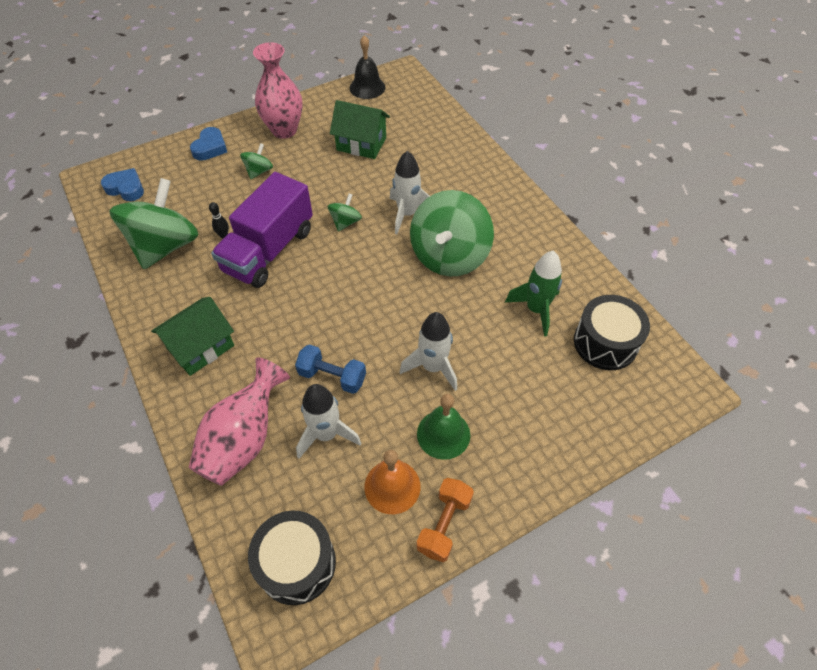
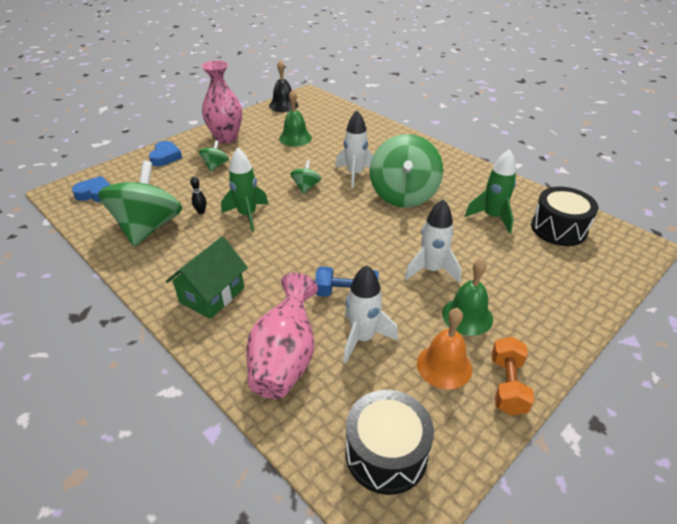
camera: 15 degrees left, 15 degrees down
(269, 250) = (247, 215): purple truck -> green rocket
(361, 144) = (295, 138): green house -> green bell

